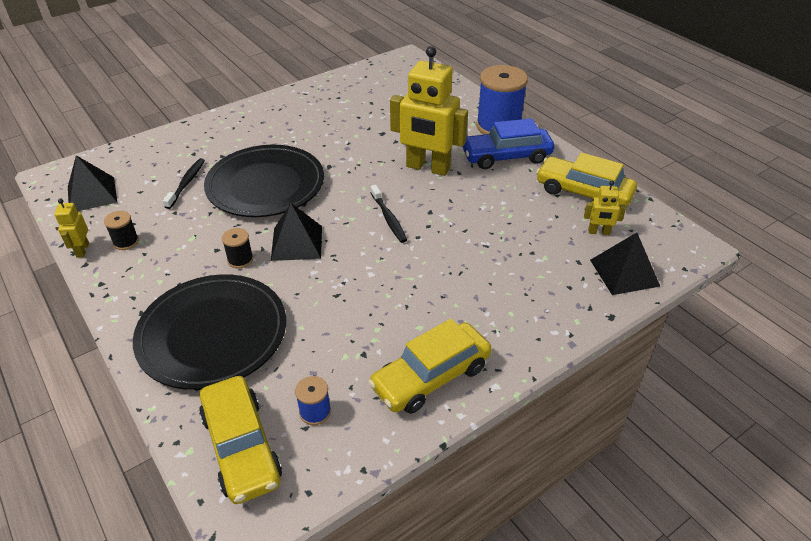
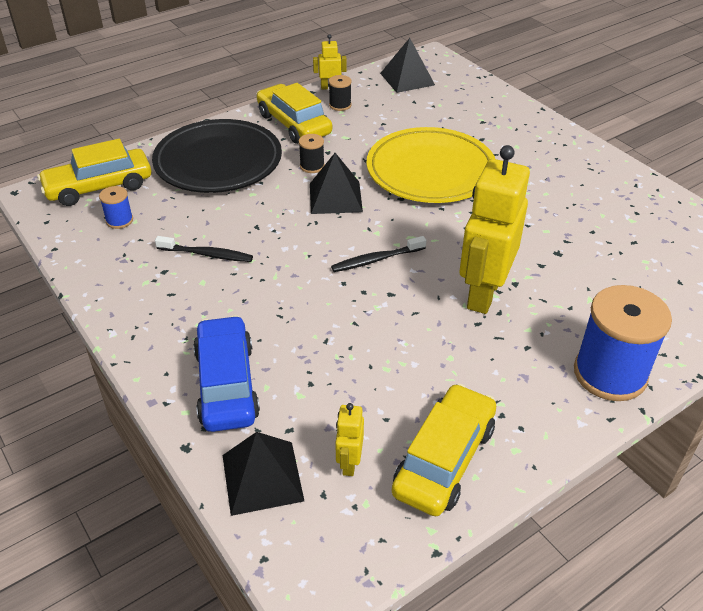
camera: 90 degrees right, 0 degrees up
(186, 183) = (429, 124): black toothbrush -> black toothbrush (207, 254)
(266, 185) = (430, 171): black plate -> yellow plate
(431, 377) = (136, 288): yellow car -> yellow car (294, 124)
(506, 156) = (525, 376): blue car -> blue car (227, 384)

